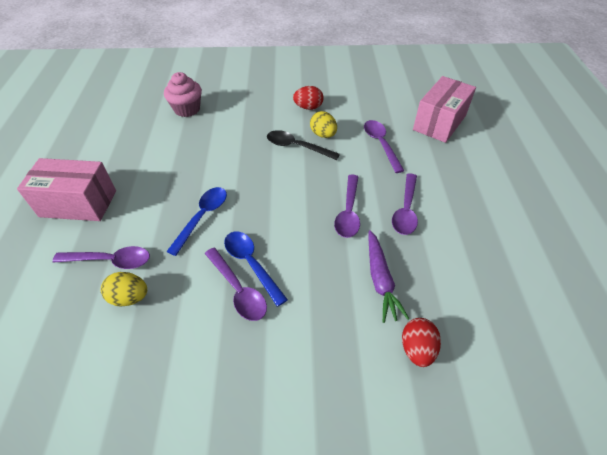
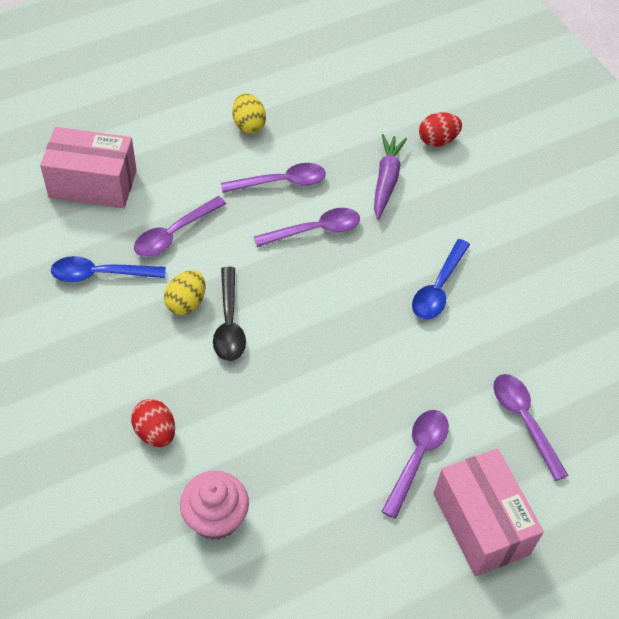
camera: 120 degrees left, 5 degrees up
(129, 297) = (546, 372): yellow egg -> yellow egg (248, 125)
(202, 217) = (410, 366): blue spoon -> blue spoon (100, 274)
(238, 290) = (473, 285): purple spoon -> purple spoon (417, 457)
(308, 107) = (127, 346): red egg -> red egg (155, 432)
(380, 280) = (386, 180): purple carrot -> purple carrot turned 45 degrees counterclockwise

